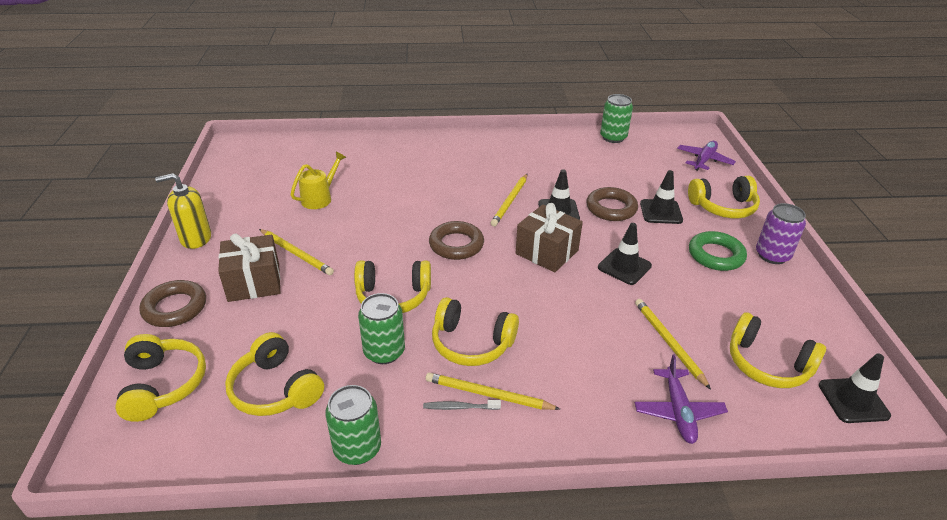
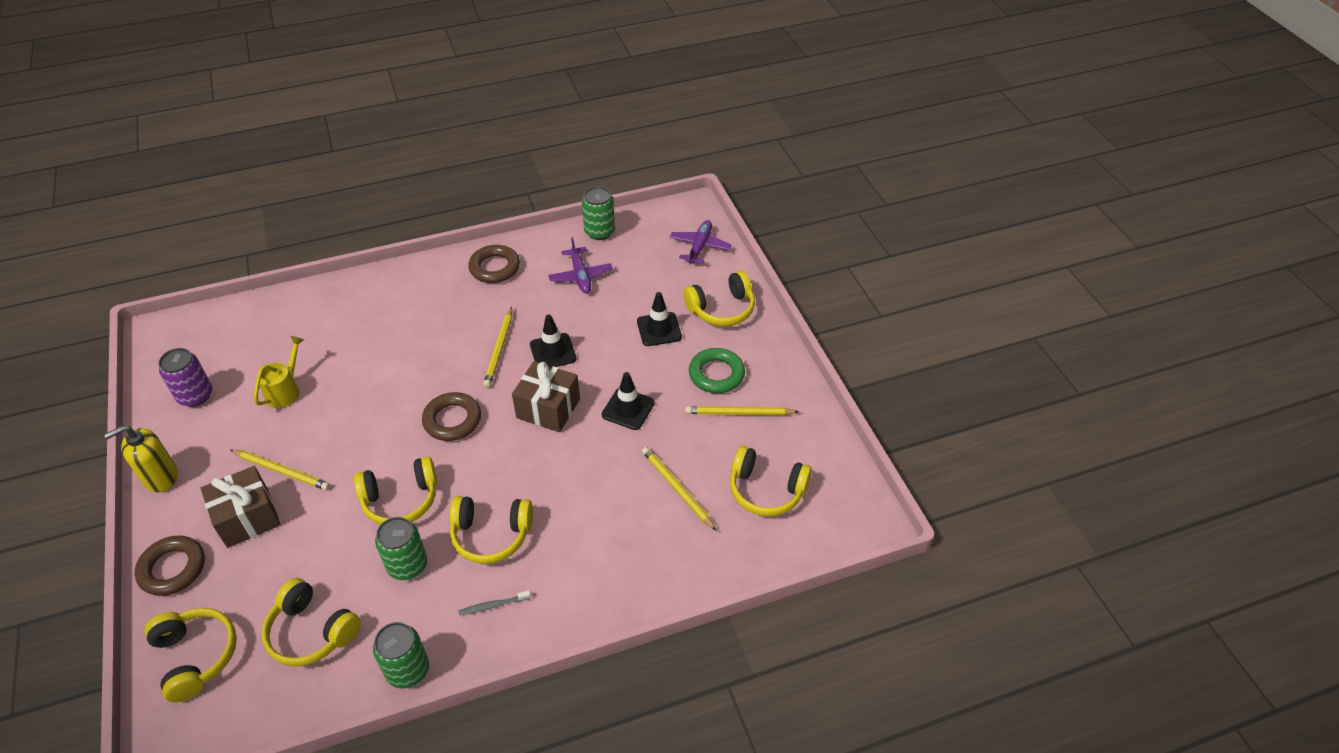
camera: 15 degrees left, 10 degrees up
(488, 394) = (517, 586): yellow pencil -> yellow pencil (739, 413)
(611, 208) = (607, 335): brown ring -> brown ring (495, 268)
(678, 411) = (690, 559): purple plane -> purple plane (580, 276)
(772, 255) = (770, 362): purple can -> purple can (195, 395)
(853, 400) = (838, 510): black traffic cone -> none

